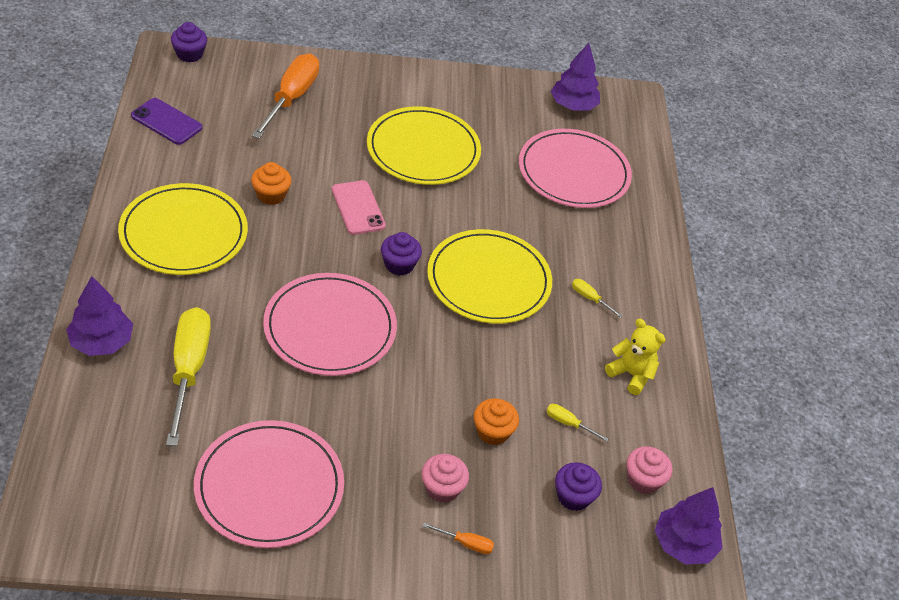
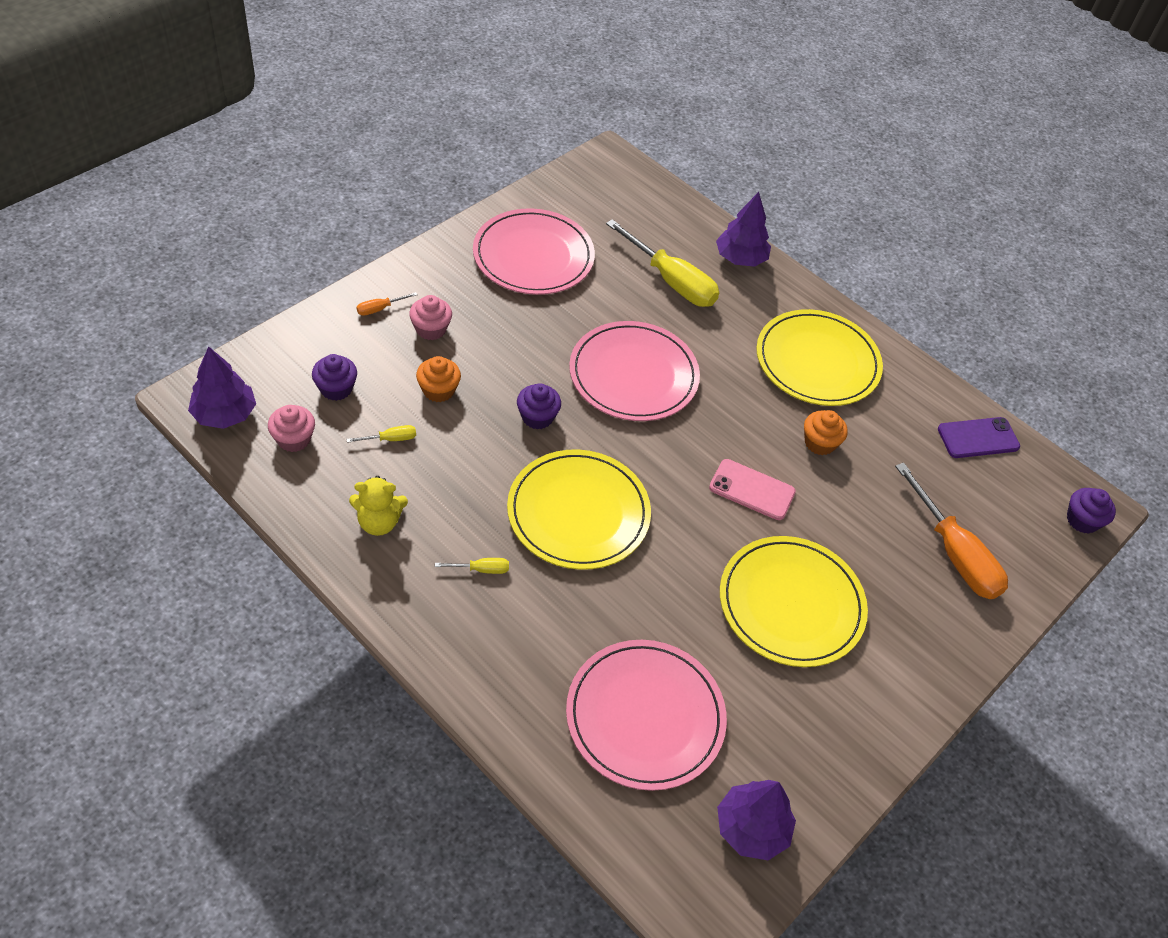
camera: 135 degrees right, 5 degrees up
(399, 265) = (657, 466): purple cupcake -> purple cupcake (537, 417)

